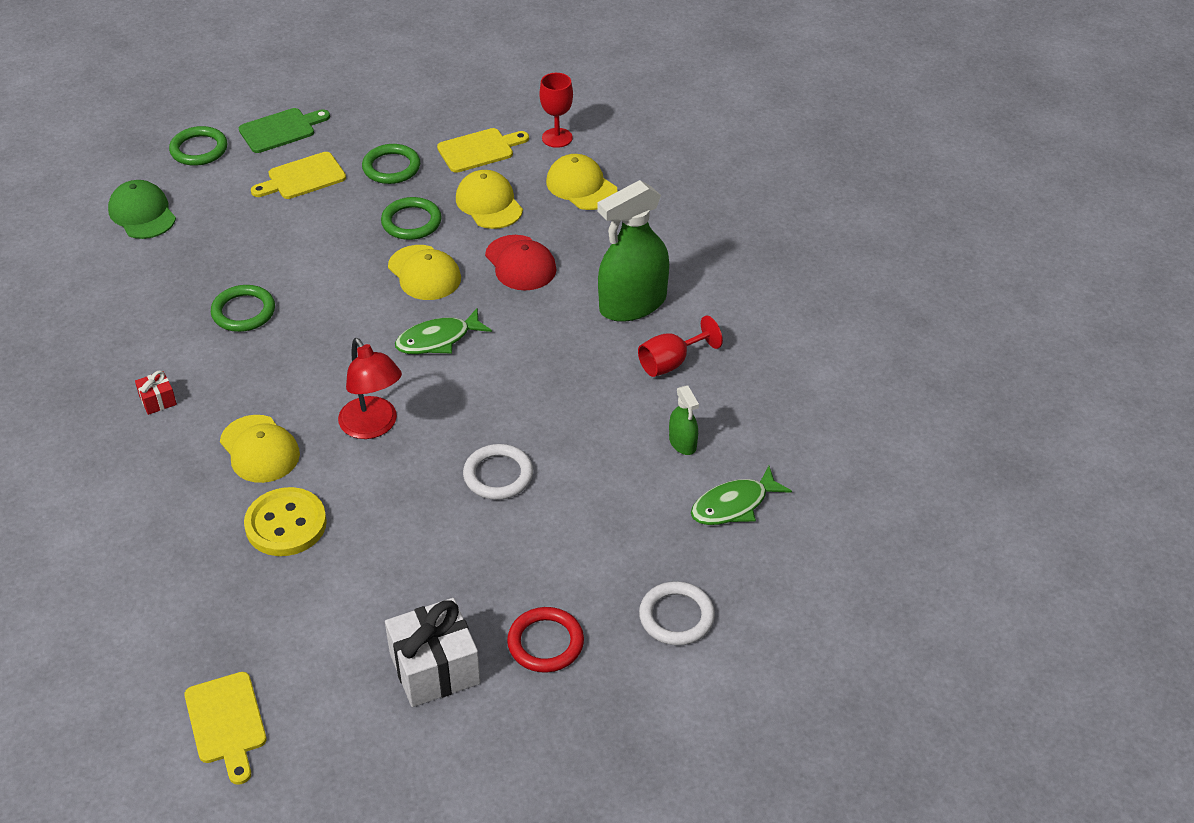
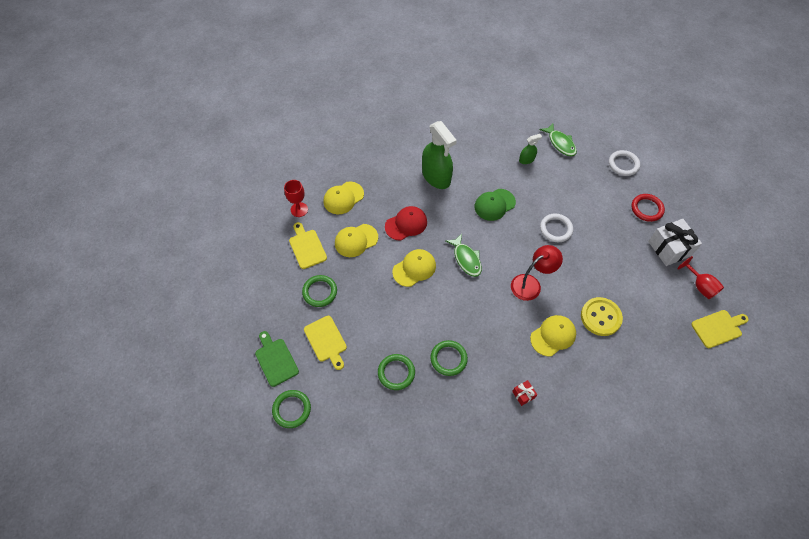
camera: 90 degrees left, 15 degrees up
(142, 214) = (357, 435): green cap -> green cap (494, 205)
(411, 222) = (371, 278): green ring -> green ring (396, 373)
(671, 363) = (476, 162): red goblet -> red goblet (700, 286)

